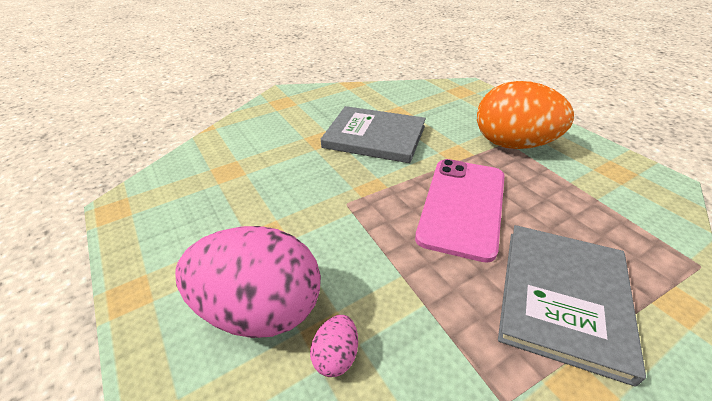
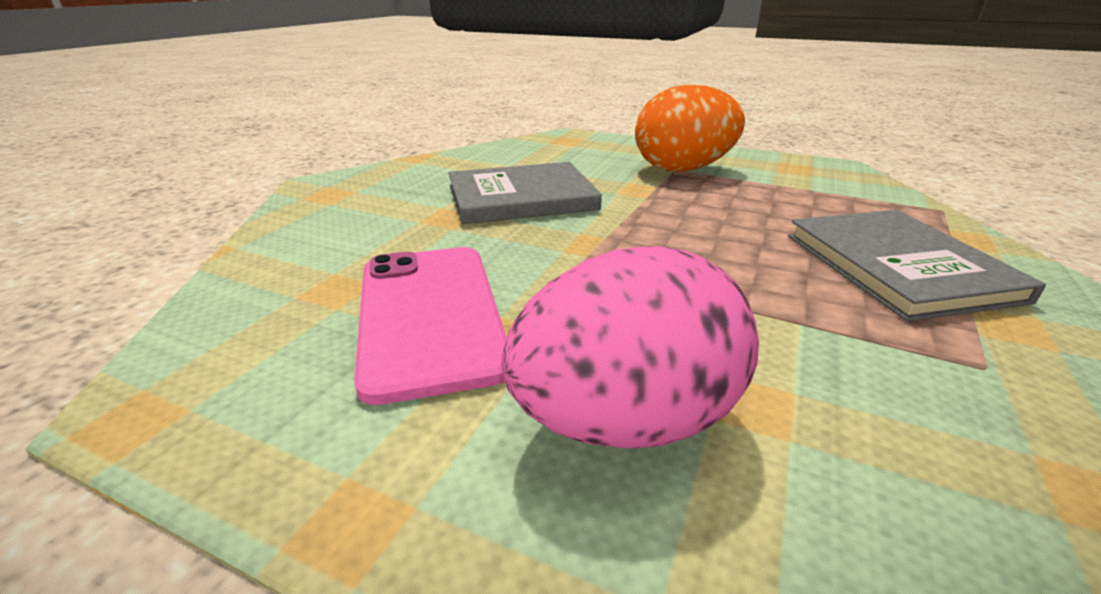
camera: 35 degrees left, 10 degrees down
(336, 356) = (791, 416): pink egg -> none
(463, 206) = (710, 229): pink phone -> pink phone (430, 315)

